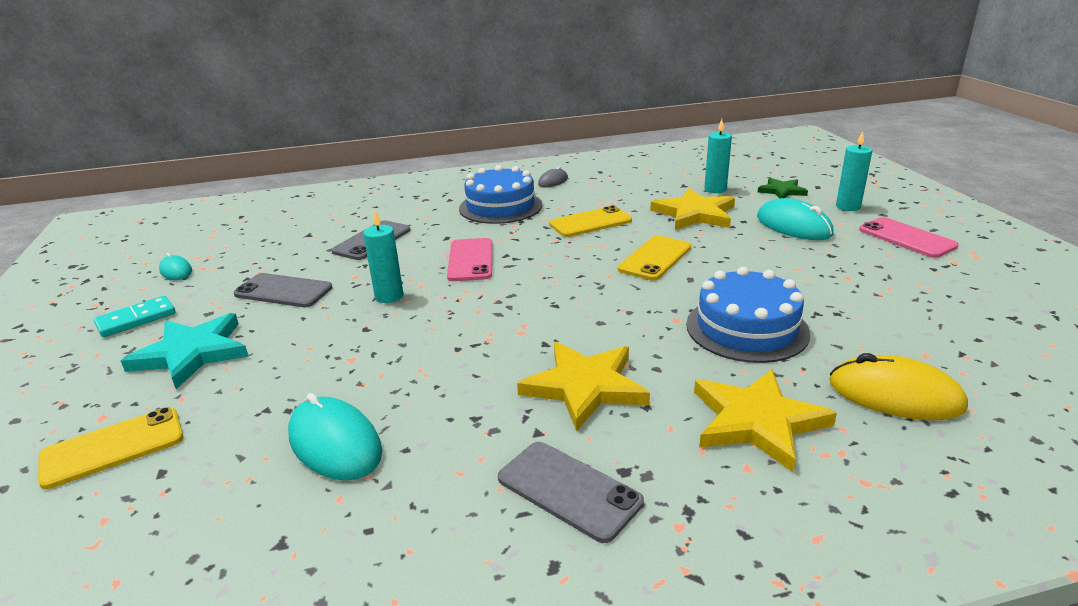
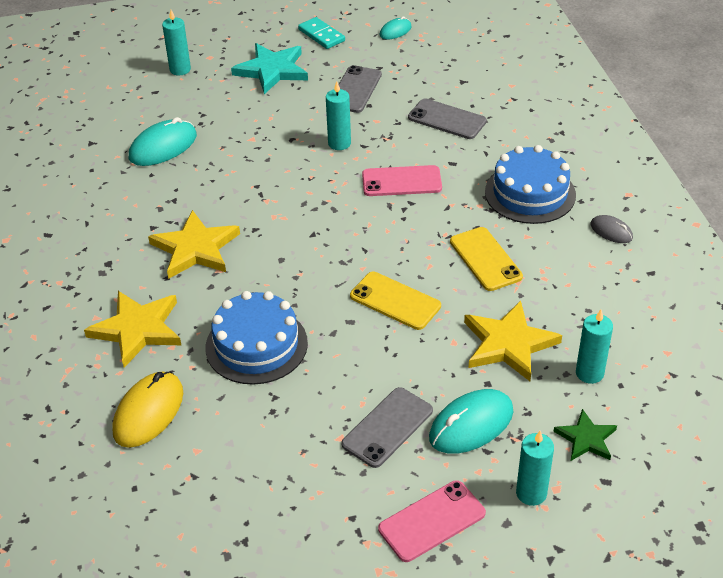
camera: 90 degrees right, 15 degrees up
(113, 447) = (180, 69): yellow phone -> turquoise candle
(568, 490) = (98, 240): grey phone -> grey phone (387, 427)

